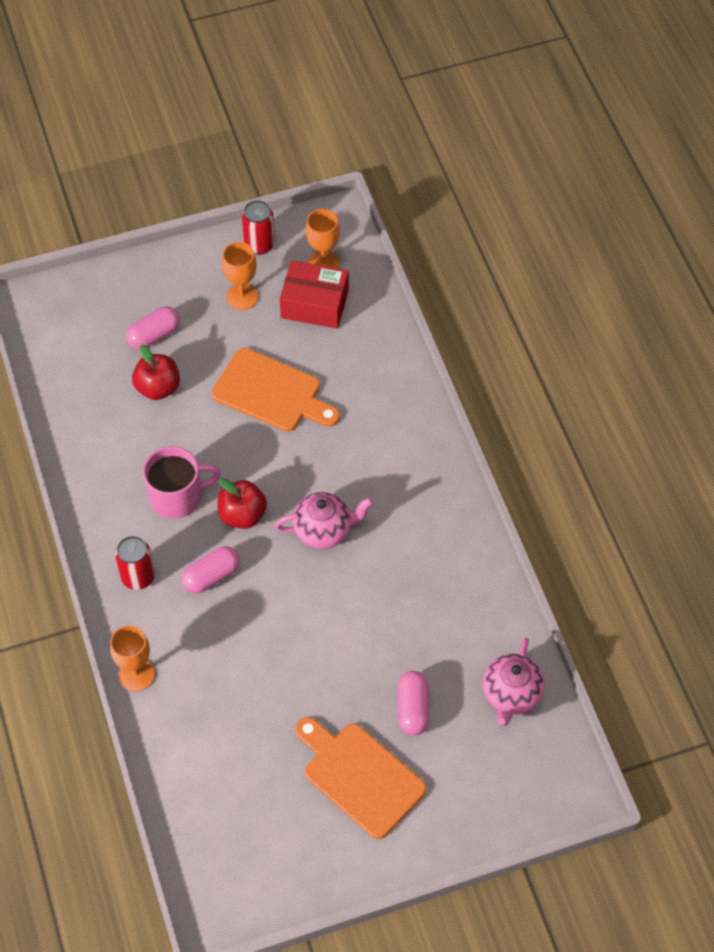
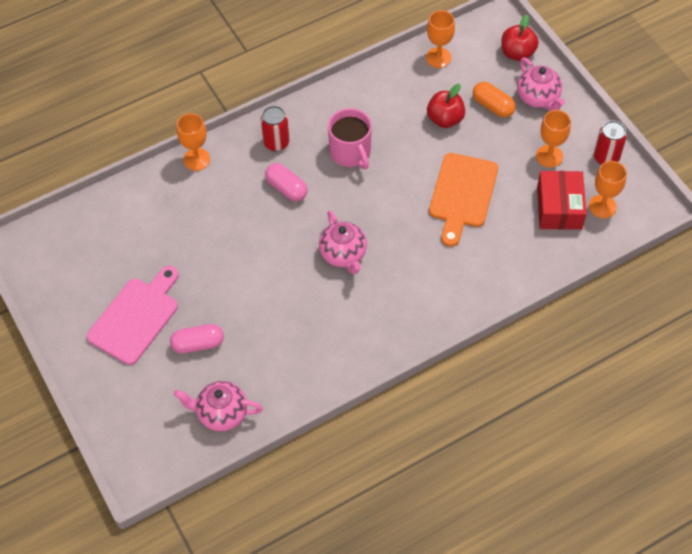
camera: 80 degrees right, 0 degrees up
(62, 375) = (438, 57): none -> orange goblet
(154, 335) = (493, 106): pink capsule -> orange capsule
(156, 288) = (538, 98): none -> pink teapot
(242, 515) = (344, 197): red apple -> red apple (517, 53)
(360, 776) = (136, 317): orange cutting board -> pink cutting board

